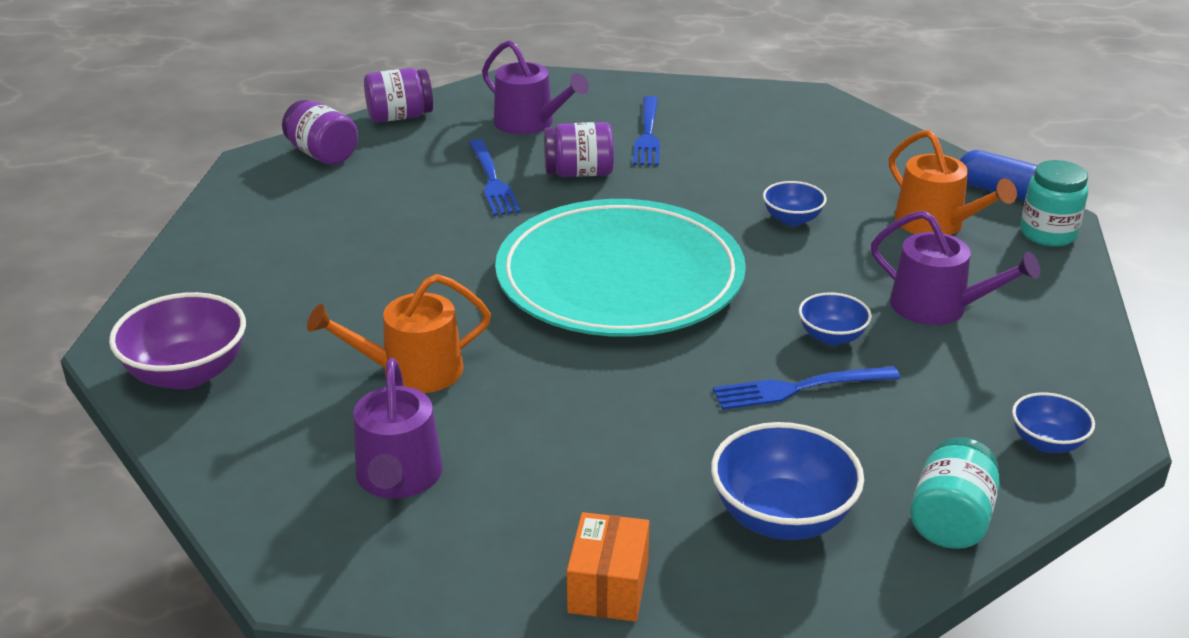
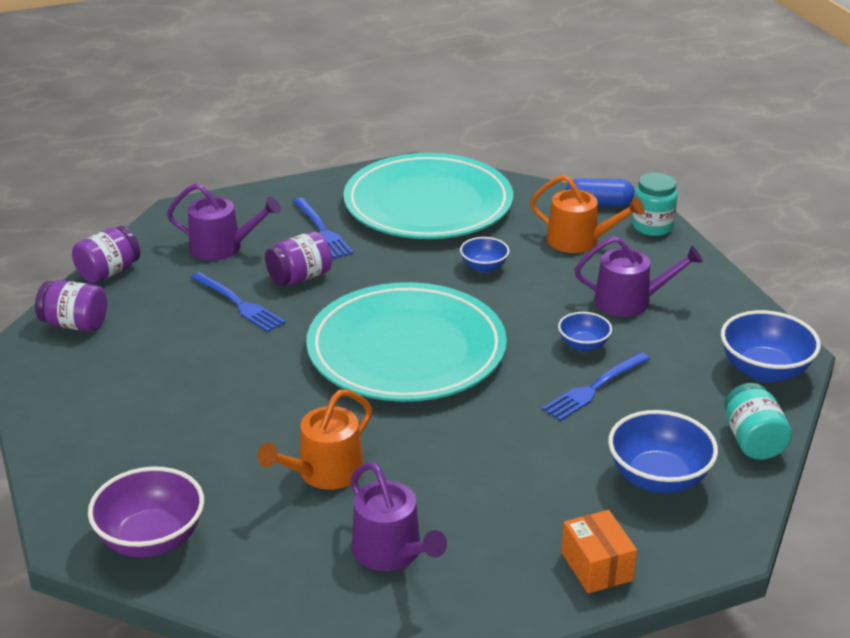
camera: 30 degrees left, 0 degrees up
(790, 139) = (428, 204): none -> turquoise plate
(1047, 442) = (764, 370): blue bowl -> blue bowl, size x1.75

